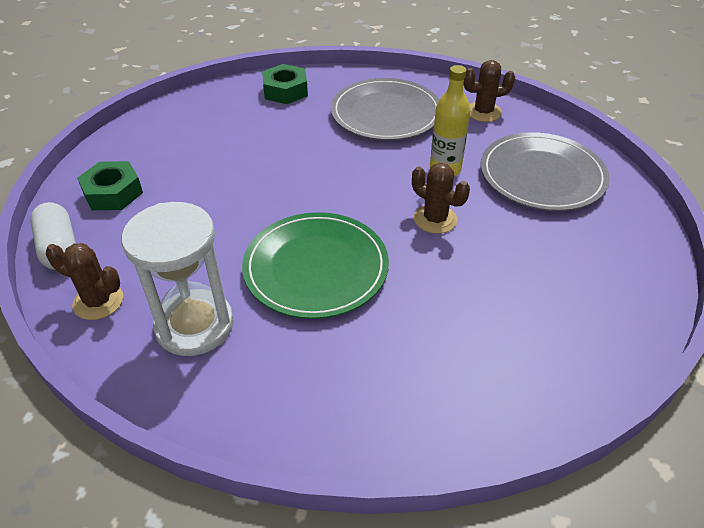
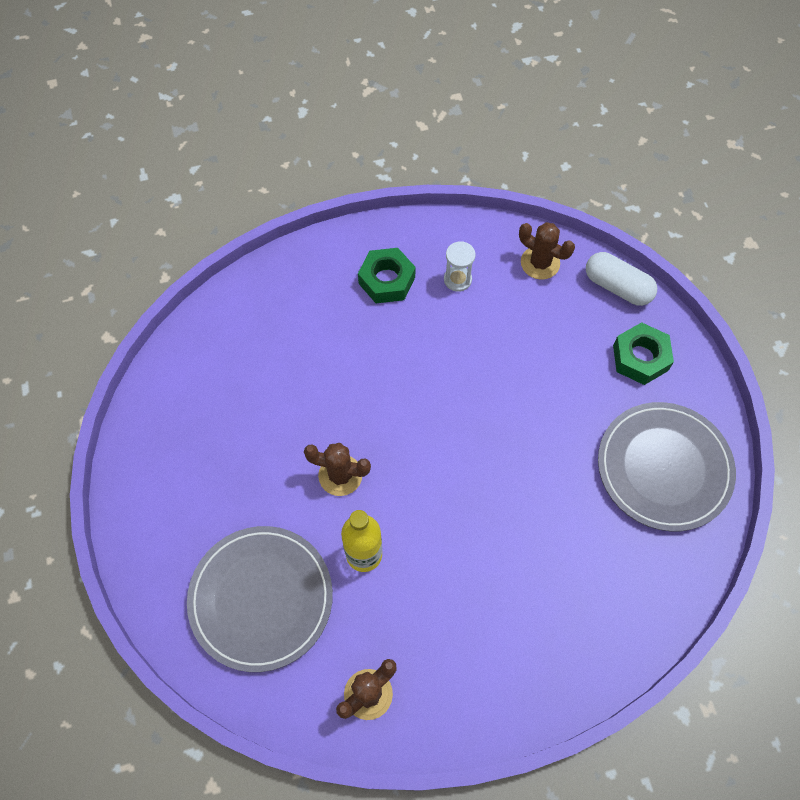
camera: 150 degrees right, 20 degrees up
(98, 301) = (540, 263): brown cactus -> brown cactus turned 45 degrees clockwise
(194, 325) = (457, 279): white hourglass -> white hourglass, size x0.46
(285, 91) = (624, 606): green nut -> green nut (387, 280)
(316, 268) = (408, 369): green plate -> none
(386, 113) = (479, 624): grey plate -> grey plate (664, 468)

